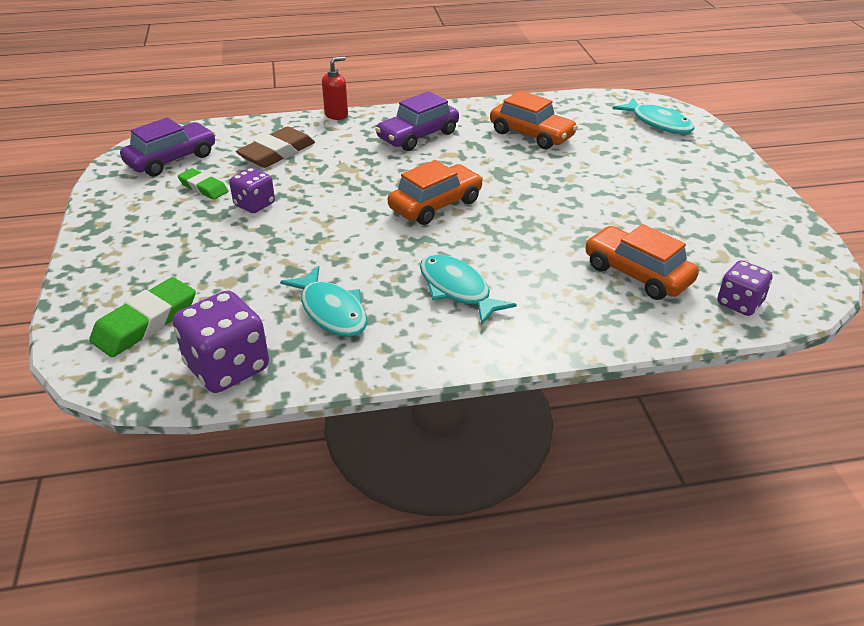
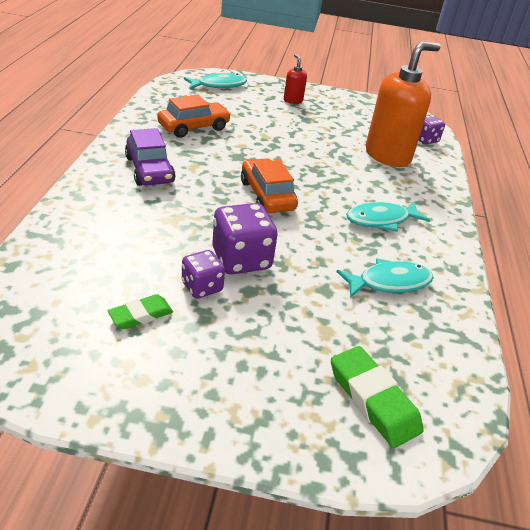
camera: 75 degrees left, 0 degrees up
(171, 159) = (51, 329): purple car -> none
(227, 367) = (448, 355): purple dice -> purple dice (241, 259)
(277, 153) = (109, 250): brown eraser -> none
(336, 115) = (64, 197): red soap dispenser -> red soap dispenser (293, 100)
(637, 274) = (388, 155): orange car -> orange soap dispenser

